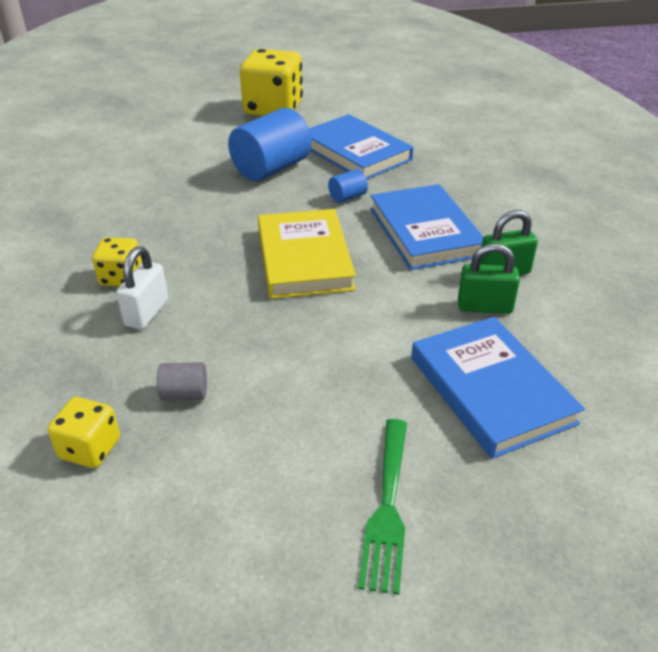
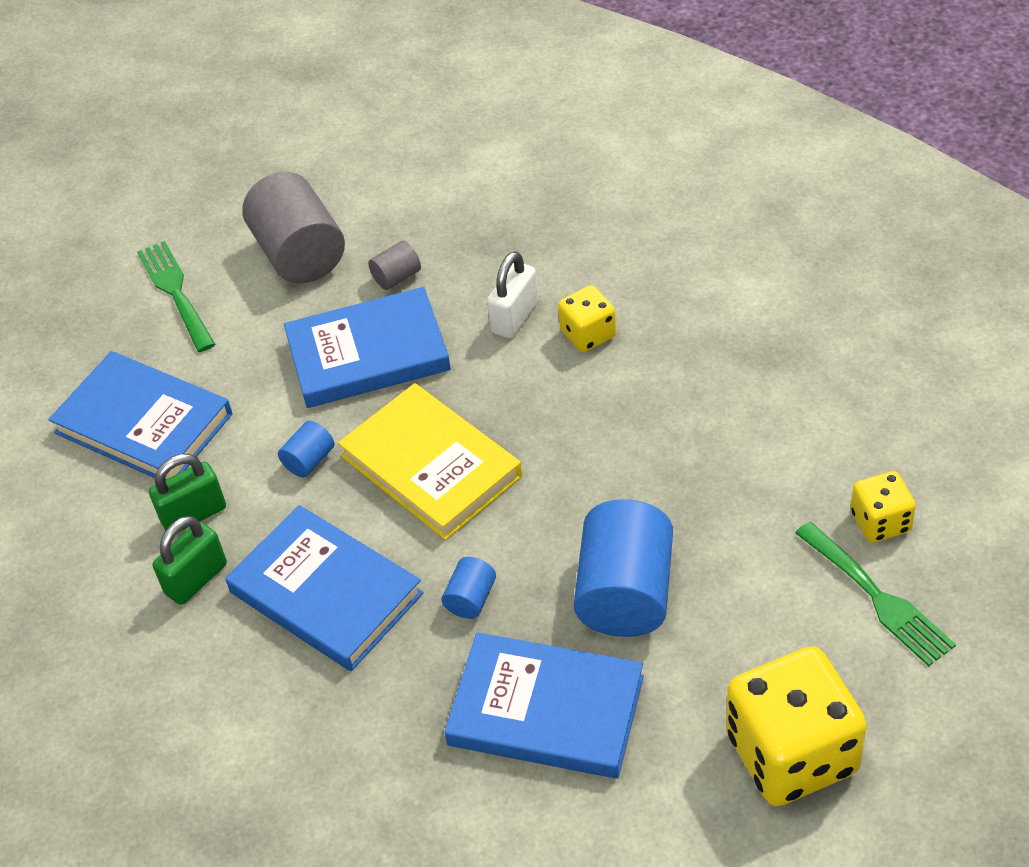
camera: 150 degrees right, 10 degrees up
(90, 448) = (420, 209): yellow dice -> yellow dice (880, 522)
(147, 313) = (515, 317): white padlock -> white padlock turned 45 degrees clockwise
(173, 127) = (878, 597): none -> green fork
(237, 472) = (299, 254): none -> grey cylinder
(271, 345) = (368, 354): none -> blue book
(378, 299) = (309, 460): none -> blue cylinder

